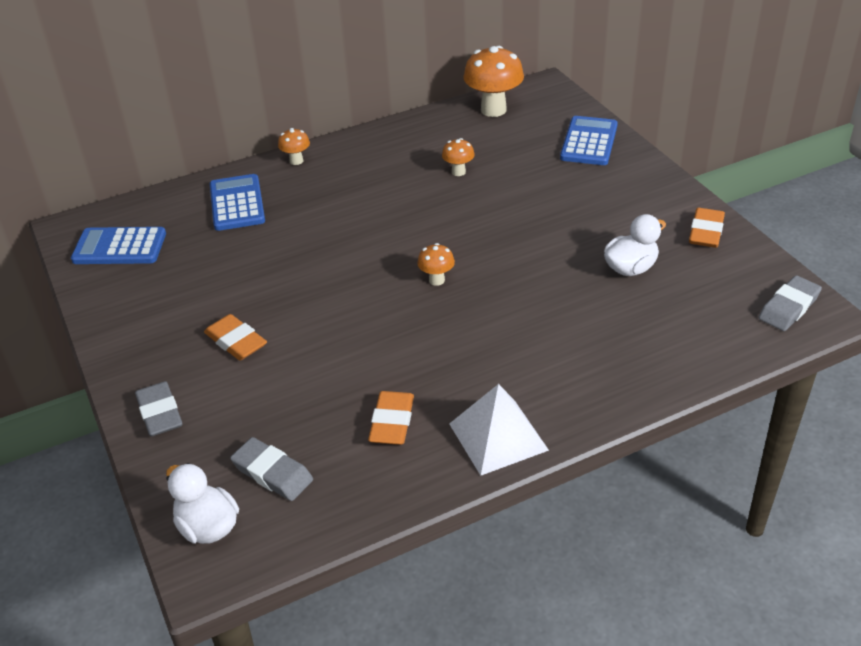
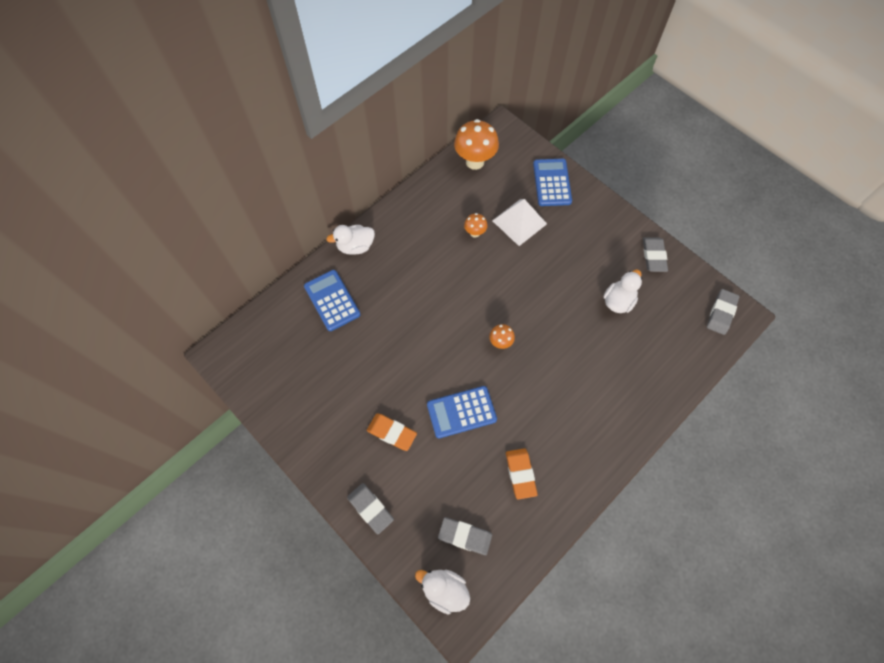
camera: 20 degrees left, 25 degrees up
(119, 247) = (267, 365): blue calculator -> blue calculator (461, 412)
(296, 161) = (355, 246): orange mushroom -> white duck
(498, 436) = (588, 467): white pyramid -> white pyramid (519, 222)
(706, 232) = (653, 256): orange eraser -> grey eraser

